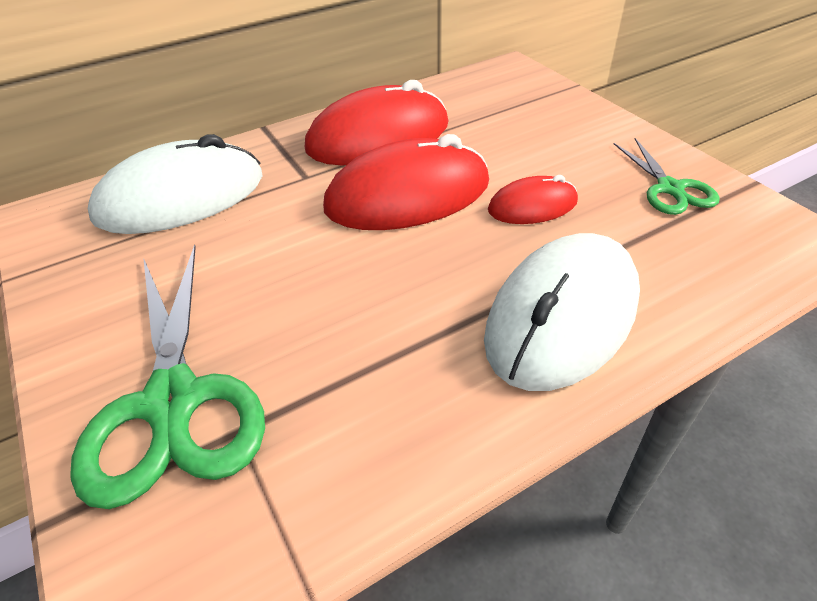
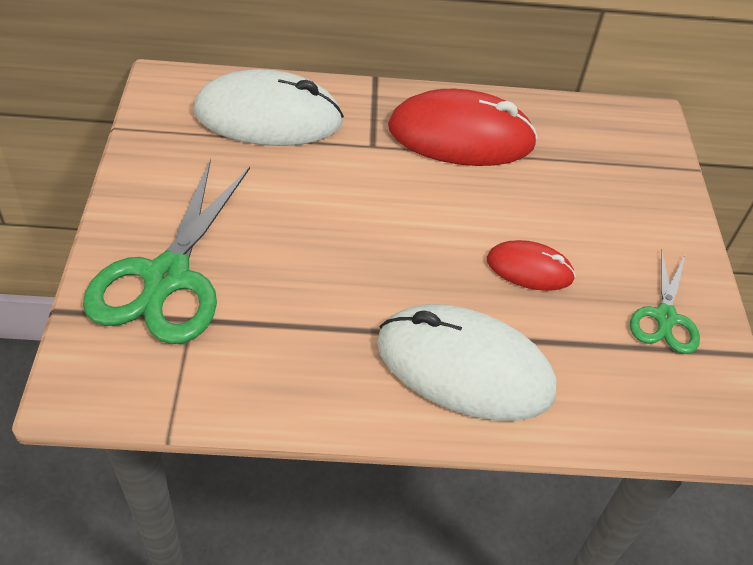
camera: 25 degrees right, 5 degrees up
(408, 195) = (438, 205): red mouse -> none
(562, 315) = (464, 367): white mouse -> white mouse turned 45 degrees clockwise

